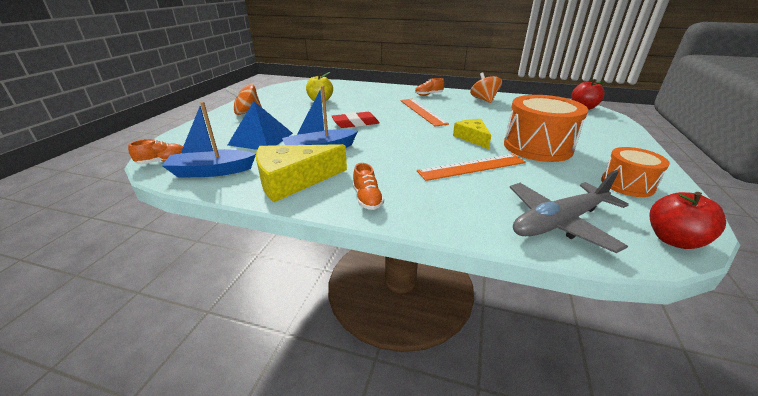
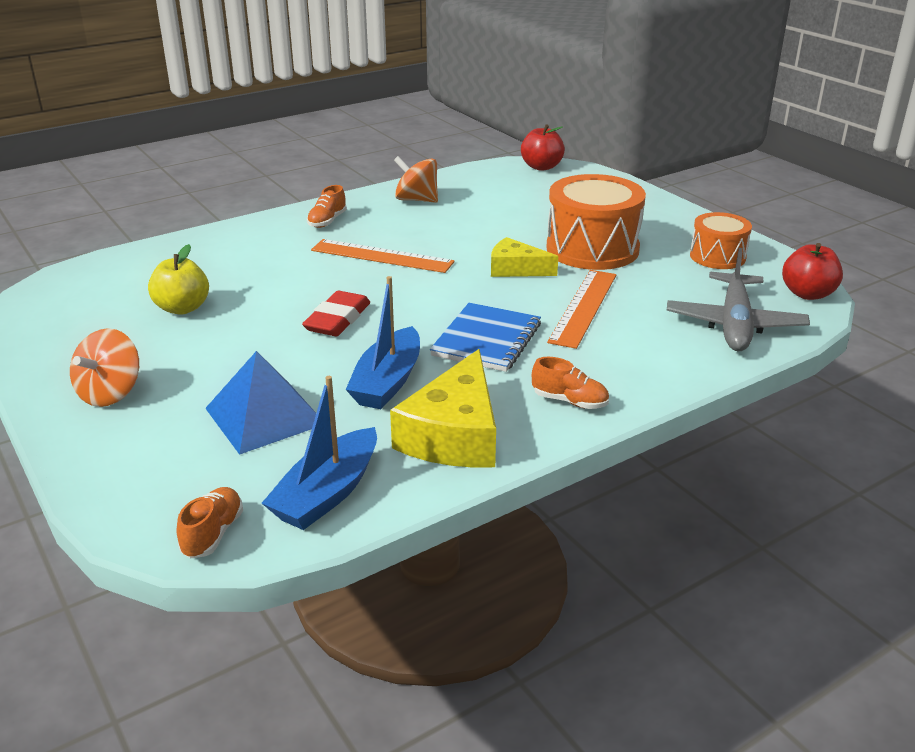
camera: 50 degrees left, 0 degrees up
(392, 156) = (487, 340): none -> blue notebook

